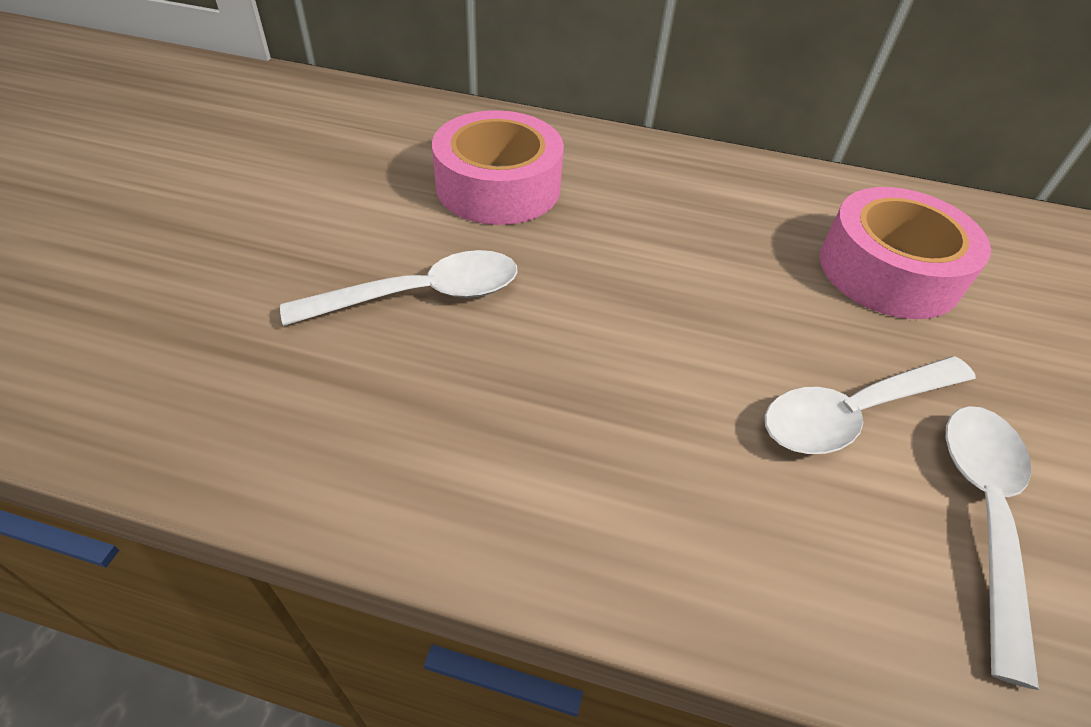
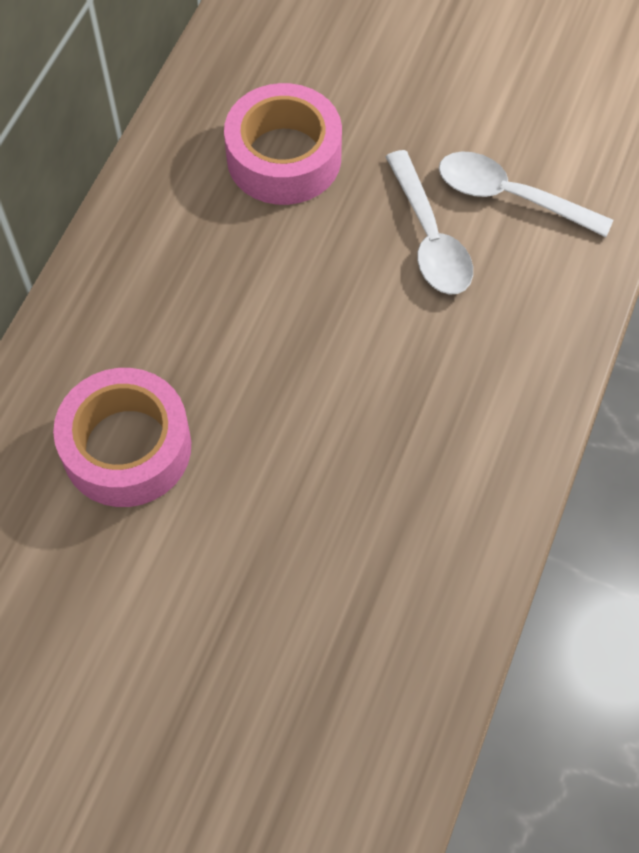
camera: 80 degrees left, 15 degrees up
(421, 295) = (285, 519): white spoon -> none

